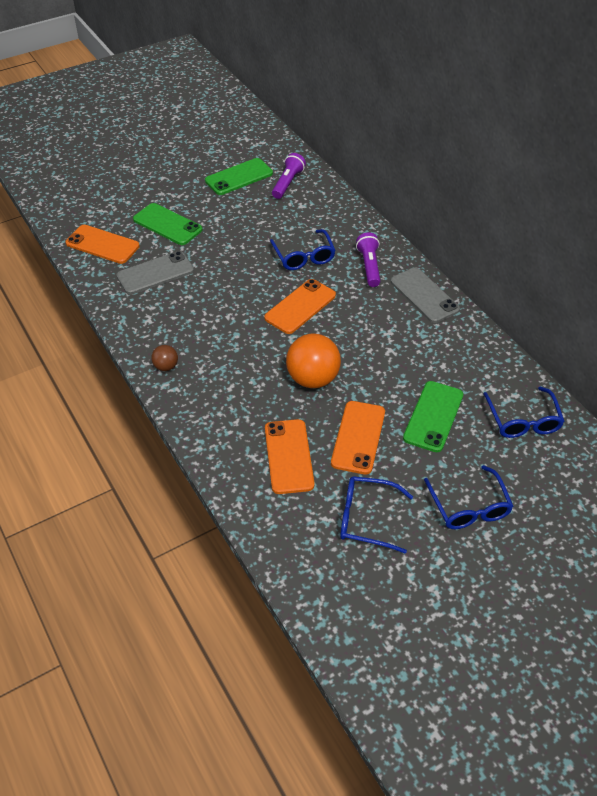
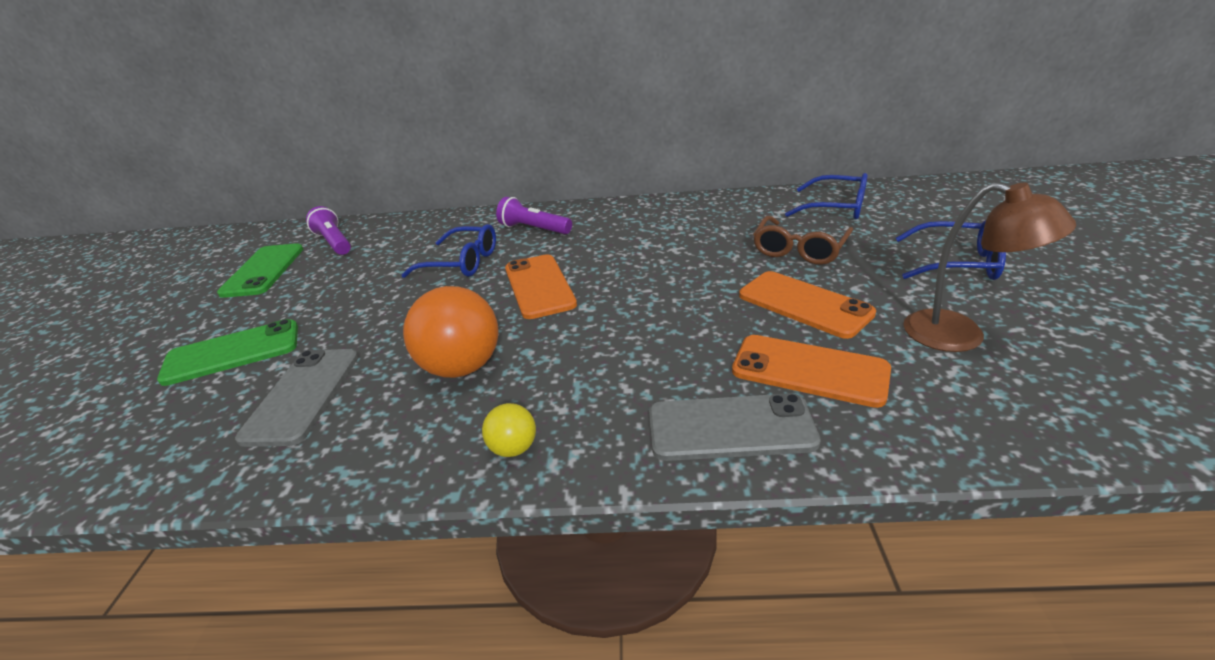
camera: 55 degrees left, 15 degrees down
(102, 245) = (145, 440): orange phone -> none
(166, 366) = (513, 448): brown ball -> yellow ball
(313, 379) = (674, 310): orange ball -> orange ball (461, 367)
(367, 518) = (960, 336): blue glasses -> brown lamp
(424, 295) = (614, 212): grey phone -> grey phone (730, 428)
(433, 416) = (799, 249): green phone -> brown glasses

